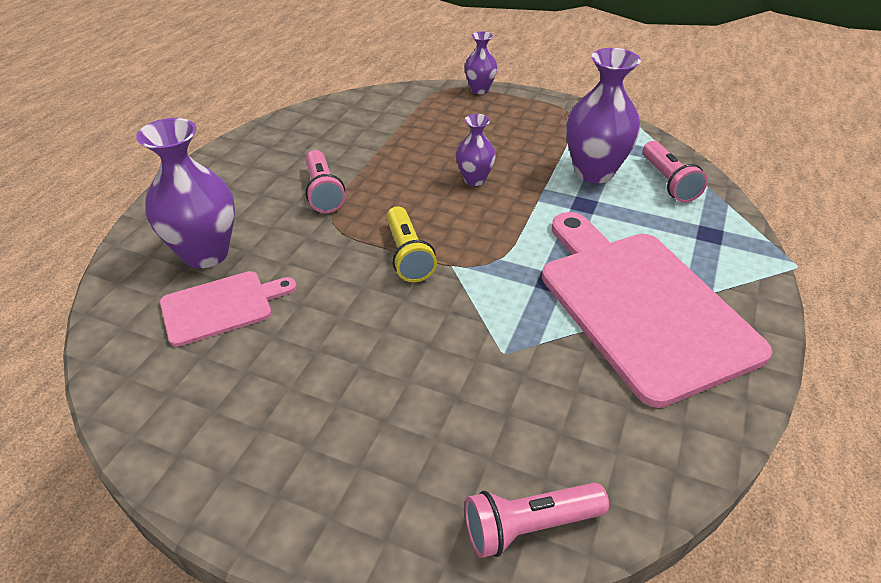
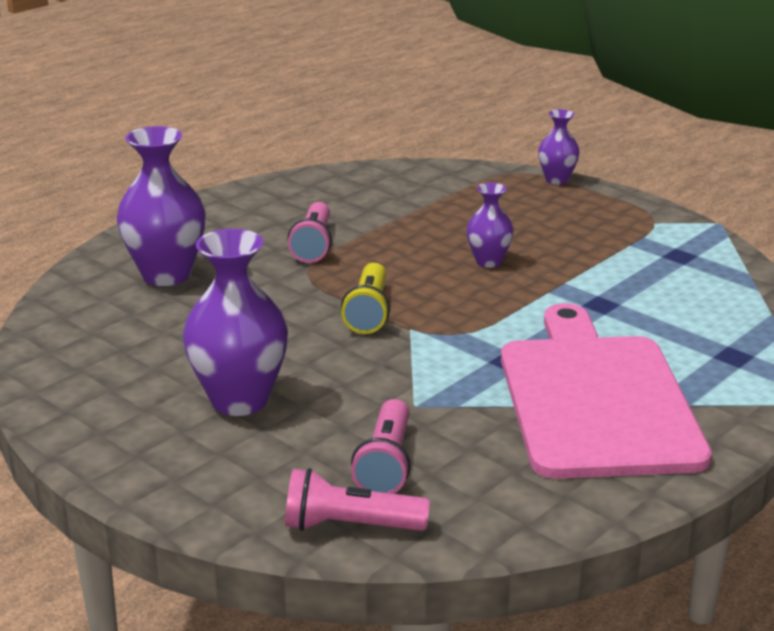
camera: 20 degrees right, 15 degrees down
(222, 306) = (159, 317): pink cutting board -> none
(594, 172) = (637, 278): purple vase -> purple vase (239, 400)
(668, 182) = (723, 302): pink flashlight -> pink flashlight (386, 464)

